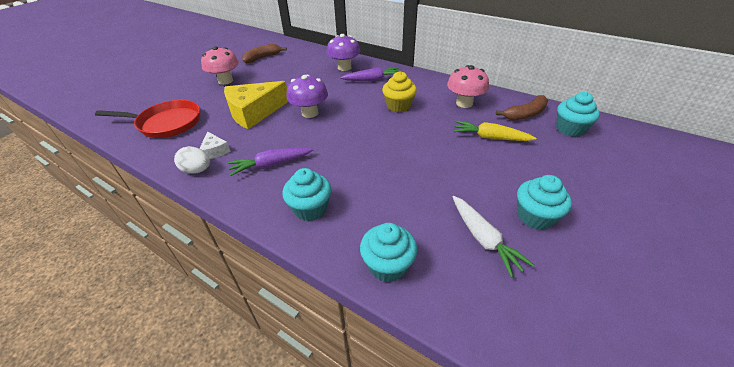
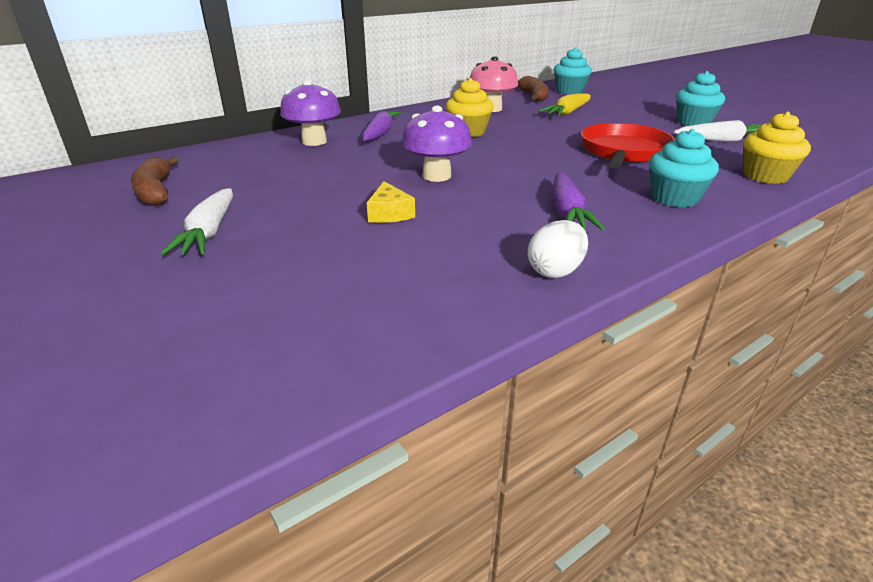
camera: 70 degrees left, 10 degrees down
(167, 123) = (336, 306): red pan -> red pan (623, 152)
(215, 151) = (499, 253): white cheese -> none
(225, 81) = (209, 232): pink mushroom -> white carrot
(254, 112) = (389, 213): yellow cheese -> yellow cheese, size x0.46
(387, 265) = (765, 176): turquoise cupcake -> yellow cupcake

